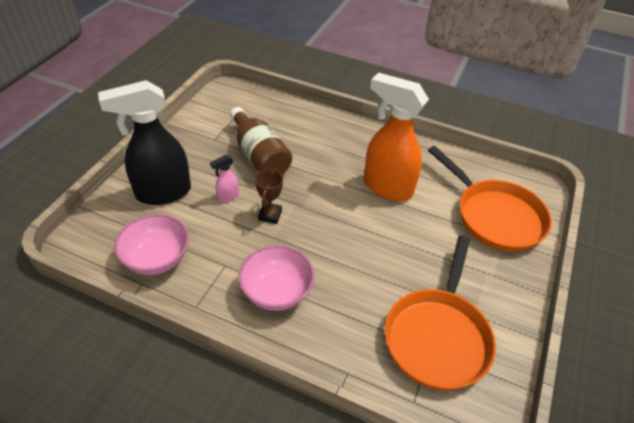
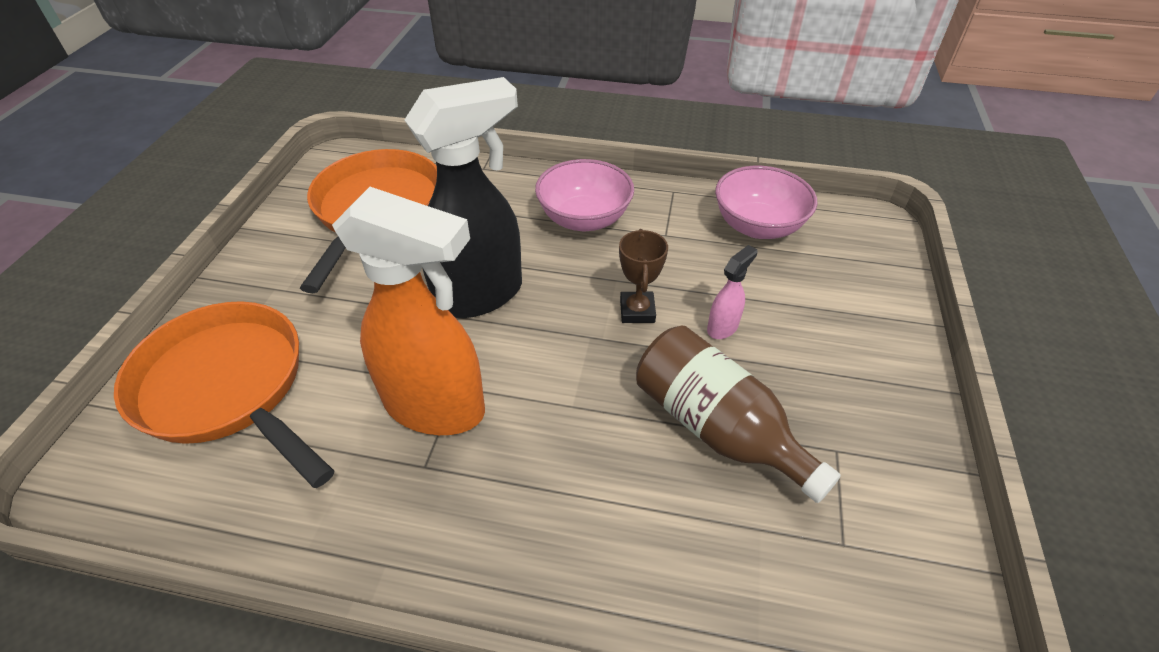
camera: 170 degrees right, 0 degrees up
(162, 193) = (831, 312): black spray bottle -> black spray bottle (480, 295)

